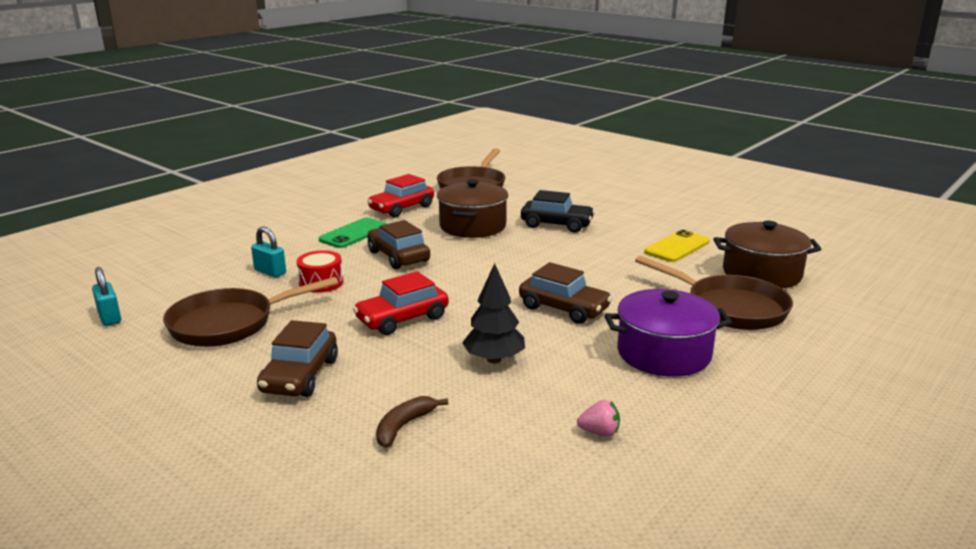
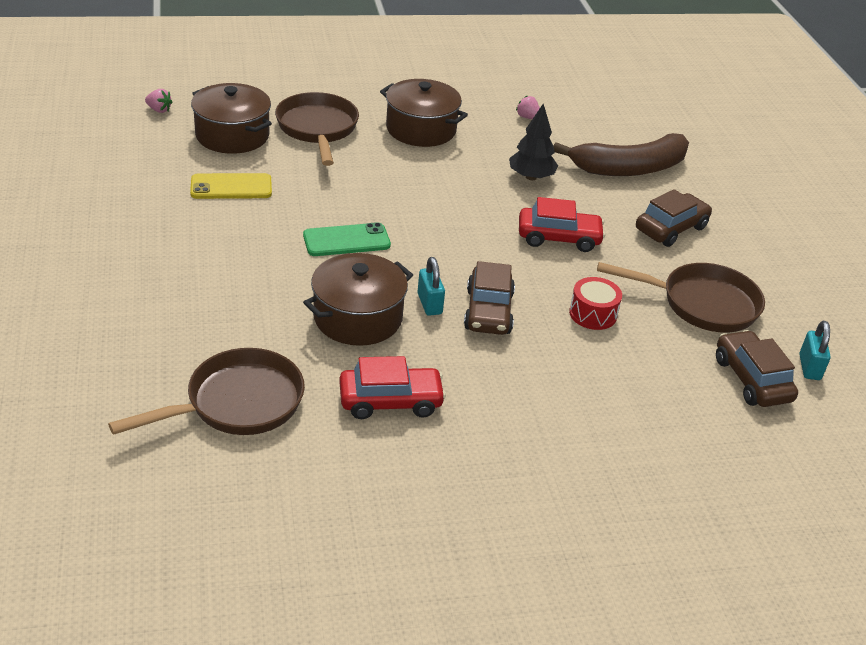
camera: 145 degrees left, 15 degrees up
(270, 272) = (632, 357): turquoise padlock -> turquoise padlock (429, 304)
(354, 233) = (497, 378): green phone -> green phone (346, 240)
(404, 426) = (629, 168): brown banana -> brown banana, size x2.27
(556, 224) = (273, 271): black car -> none
(564, 308) = (428, 185): brown car -> brown car (751, 379)
(663, 353) = (421, 129): purple pot -> brown pot
(844, 265) = (159, 110): none -> pink strawberry

